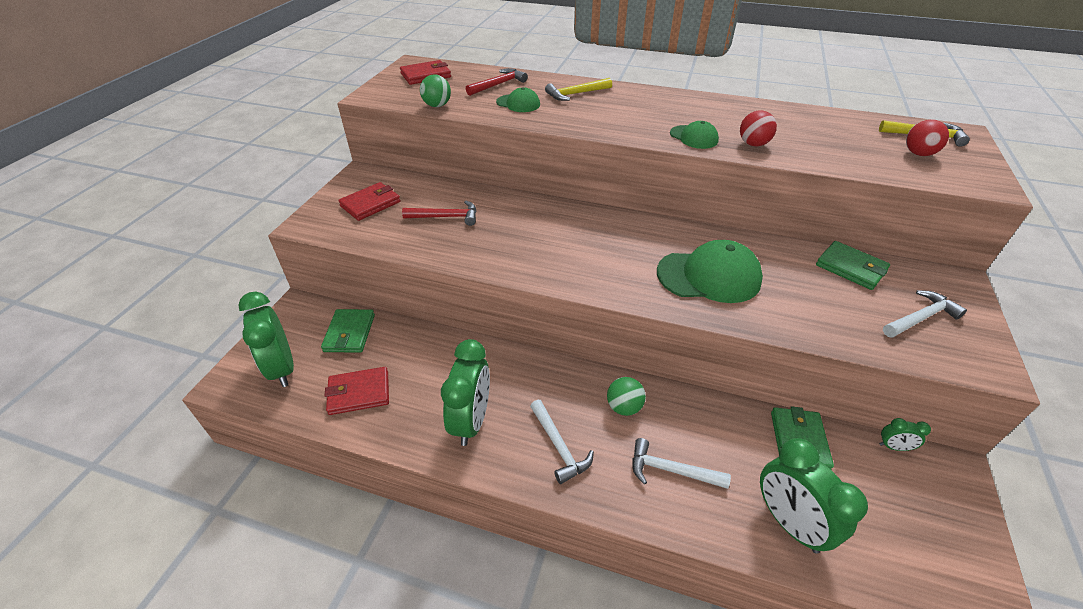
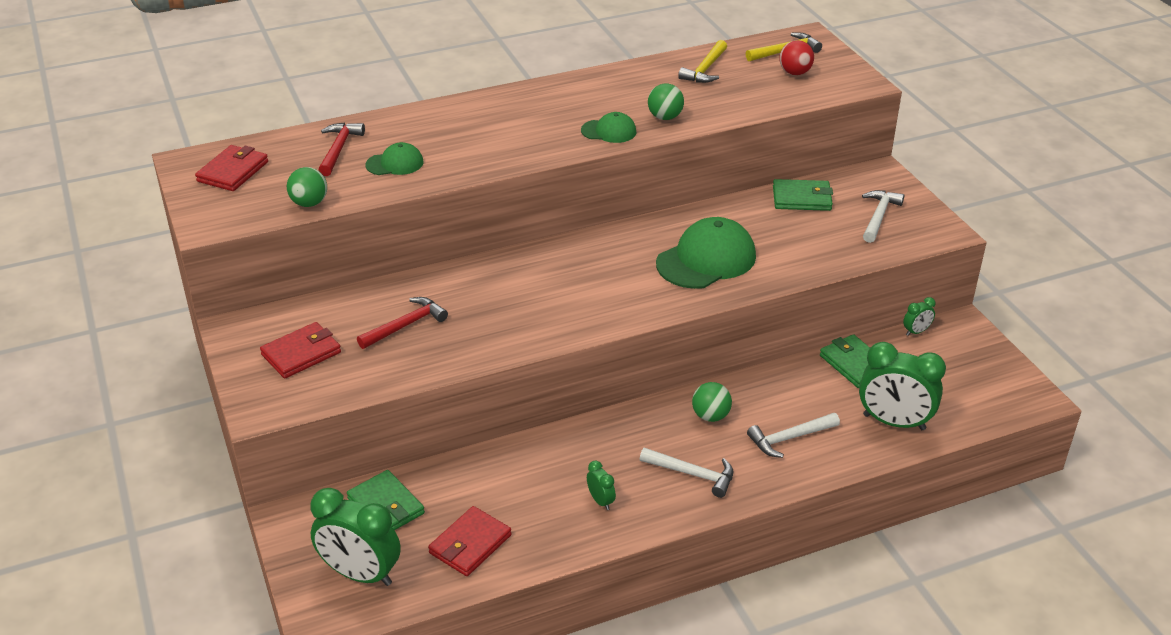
camera: 40 degrees left, 5 degrees down
(370, 204) = (301, 353): red wallet -> red wallet turned 45 degrees clockwise
(471, 421) = (600, 501): green clock -> green clock, size x0.45
(576, 94) = (440, 127): yellow hammer -> yellow hammer (705, 69)
(753, 144) = (665, 117): red ball -> green ball

